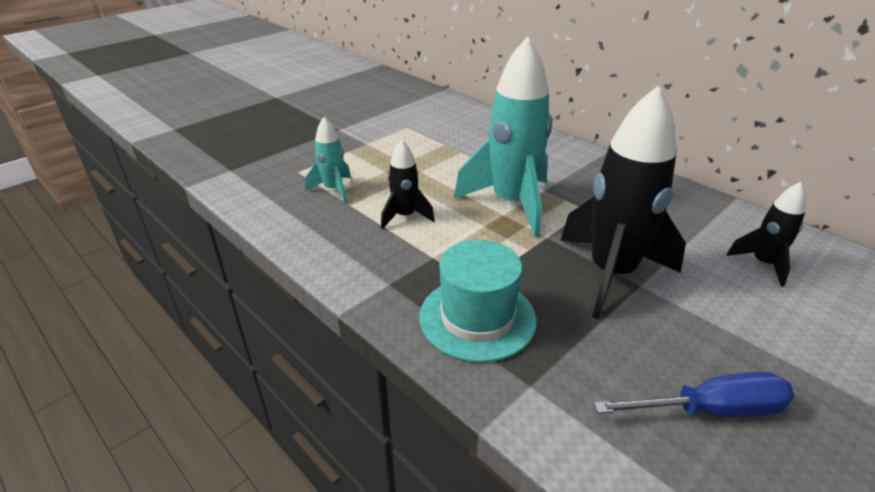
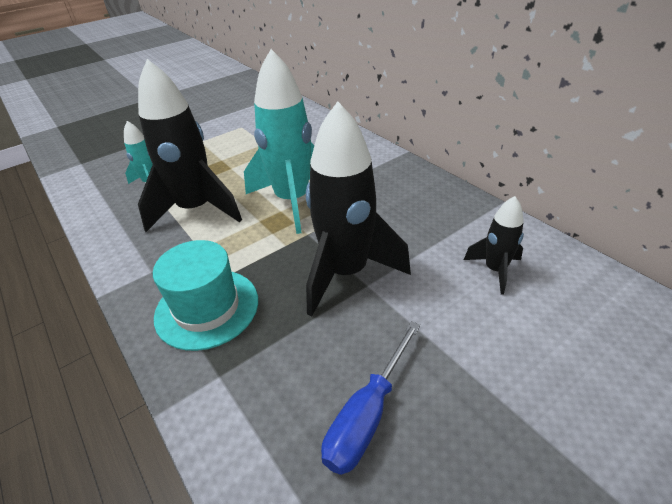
camera: 10 degrees right, 5 degrees up
(405, 216) = (196, 209): black rocket -> black rocket, size x2.00
(711, 410) = (367, 415): blue screwdriver -> blue screwdriver turned 120 degrees clockwise

